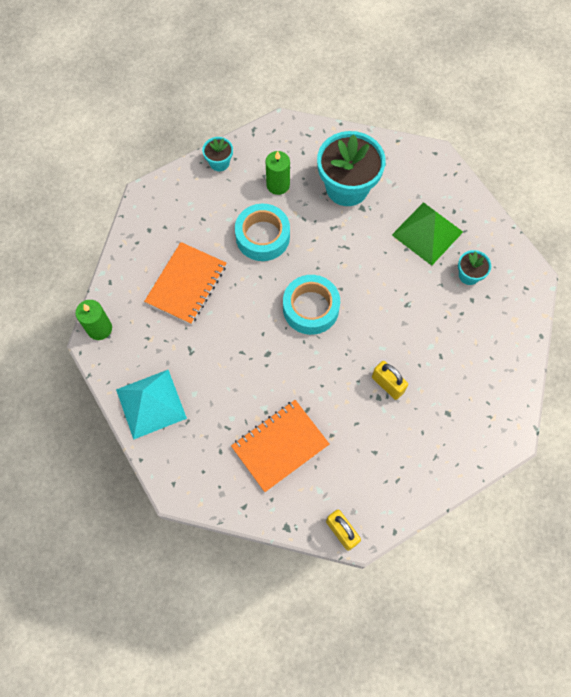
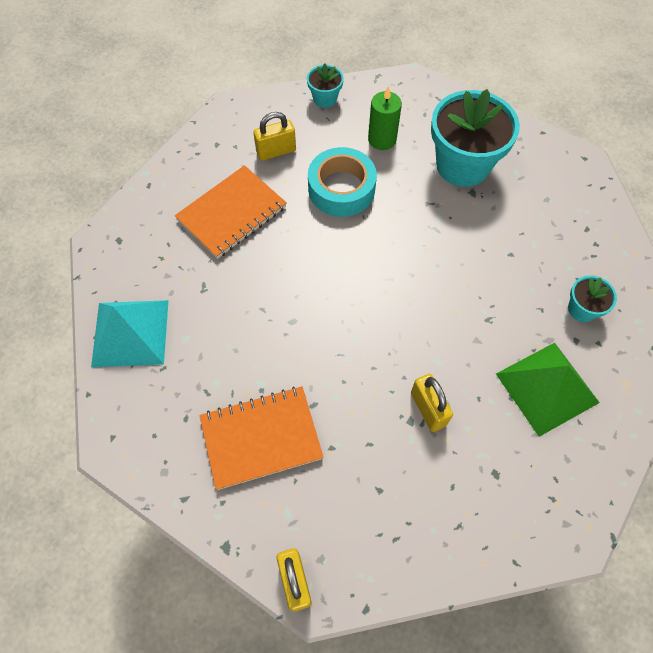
camera: 20 degrees right, 5 degrees down
(99, 328) = (113, 230): green candle -> none
(199, 221) = (276, 151): none -> yellow padlock
(310, 308) = (366, 285): turquoise tape -> none
(427, 233) = (544, 244): green pyramid -> green pyramid (547, 387)

